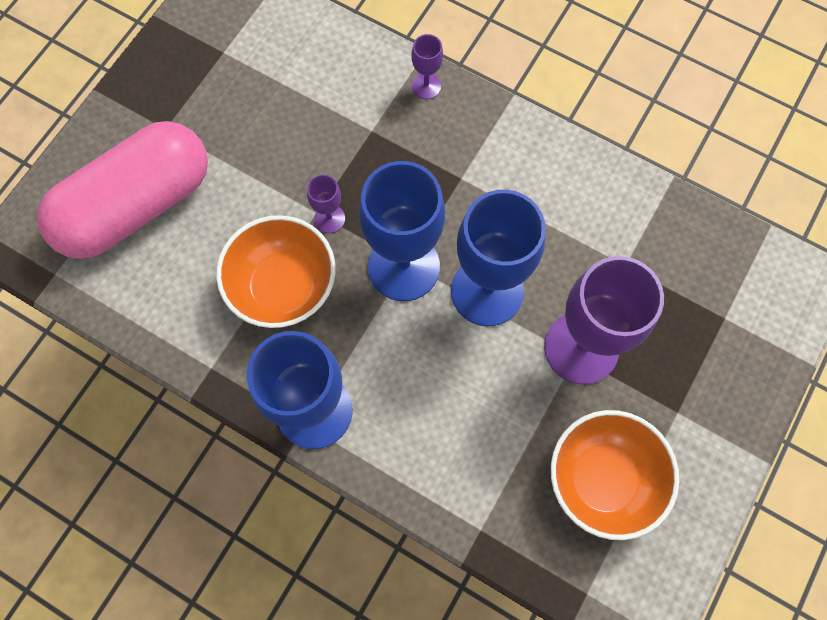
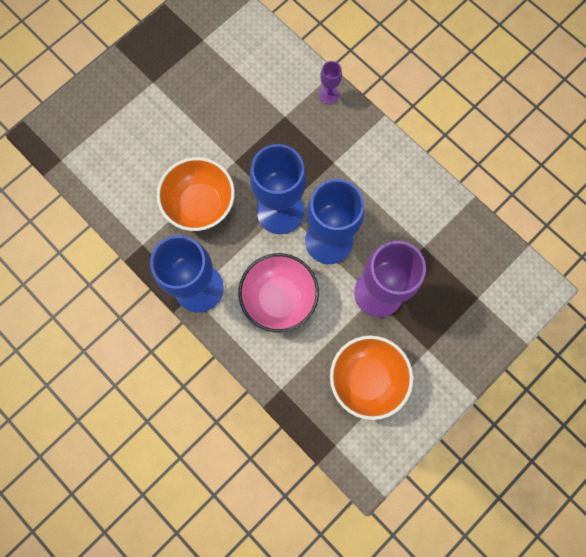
camera: 15 degrees right, 5 degrees up
(137, 206) = (122, 129): pink capsule -> none
(329, 218) = (241, 168): purple goblet -> none
(438, 394) = (279, 298): none -> pink bowl

